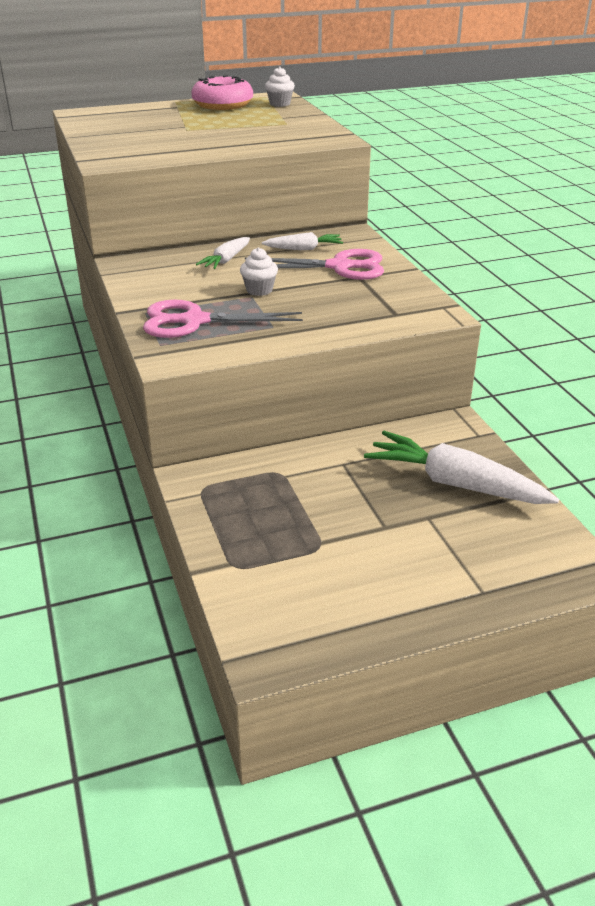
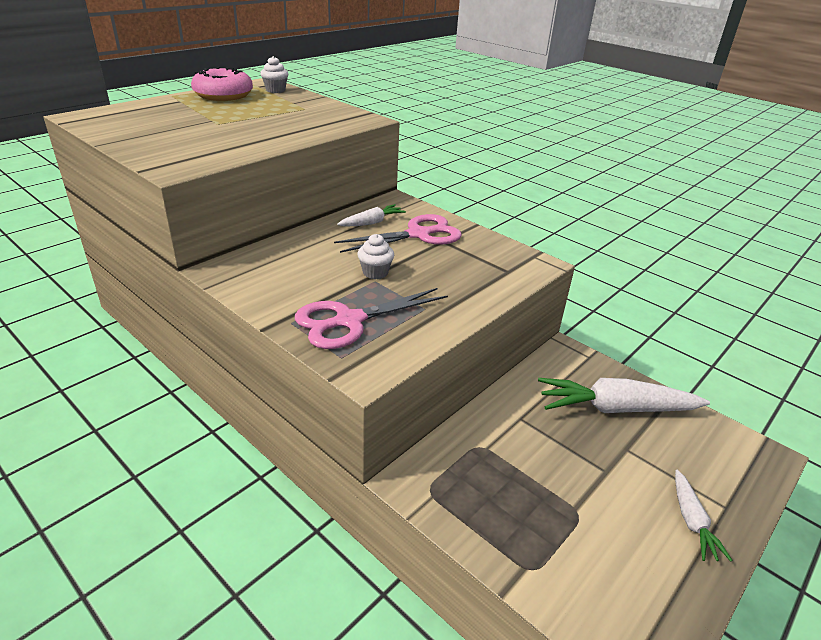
camera: 30 degrees left, 0 degrees up
(226, 260) = (315, 247): white carrot -> white carrot (691, 521)

